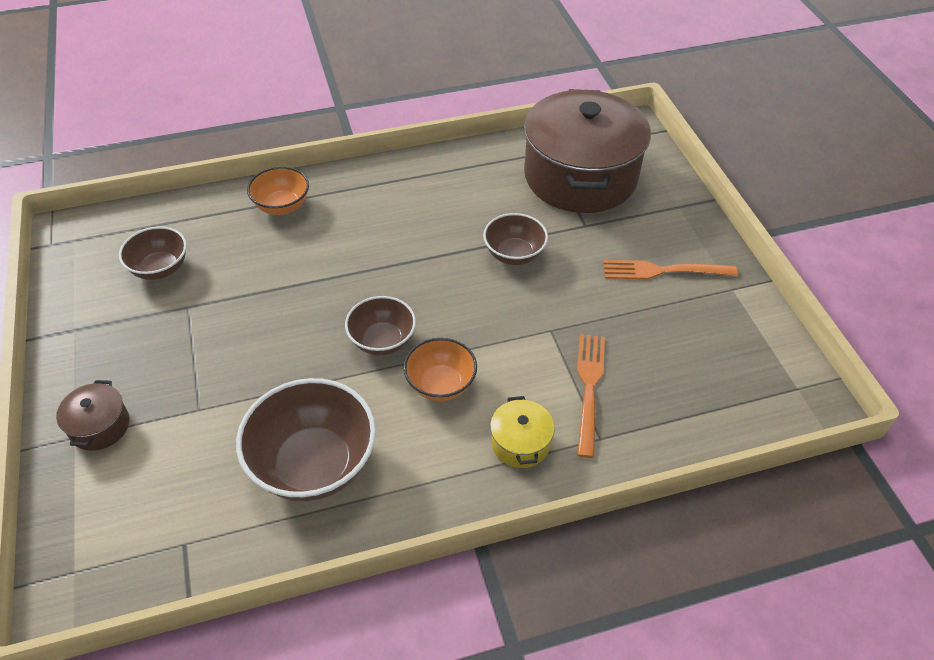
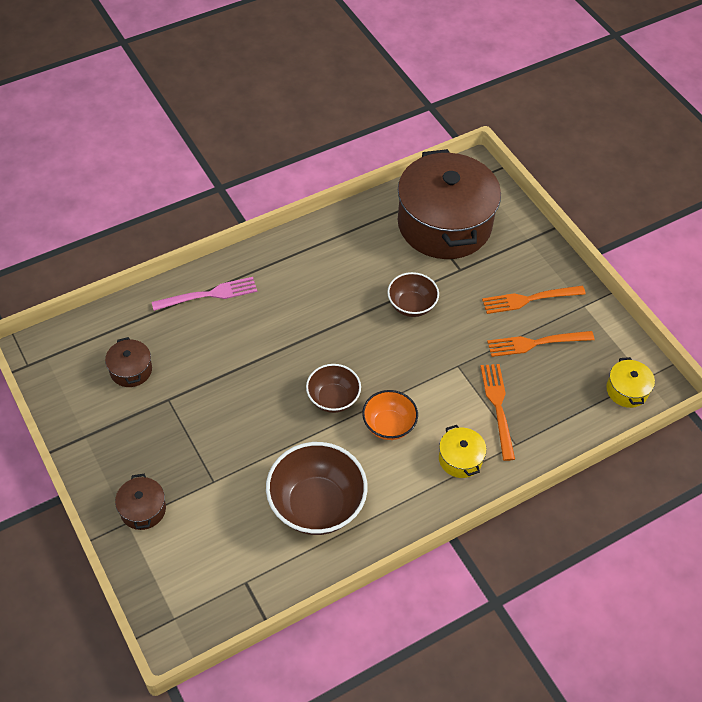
camera: 15 degrees left, 5 degrees up
(160, 268) = (131, 370): brown bowl -> brown pot
(282, 206) = (209, 295): orange bowl -> pink fork
(659, 321) = (536, 343): none -> orange fork
(769, 399) = (627, 390): none -> yellow pot

